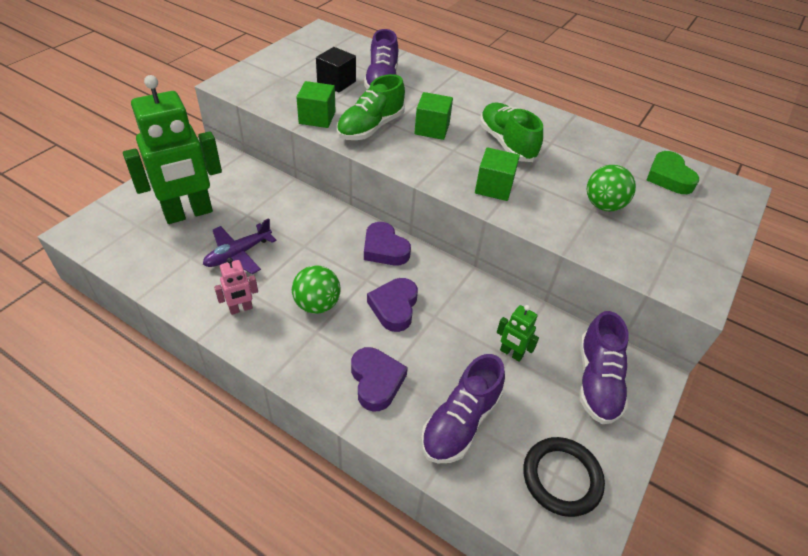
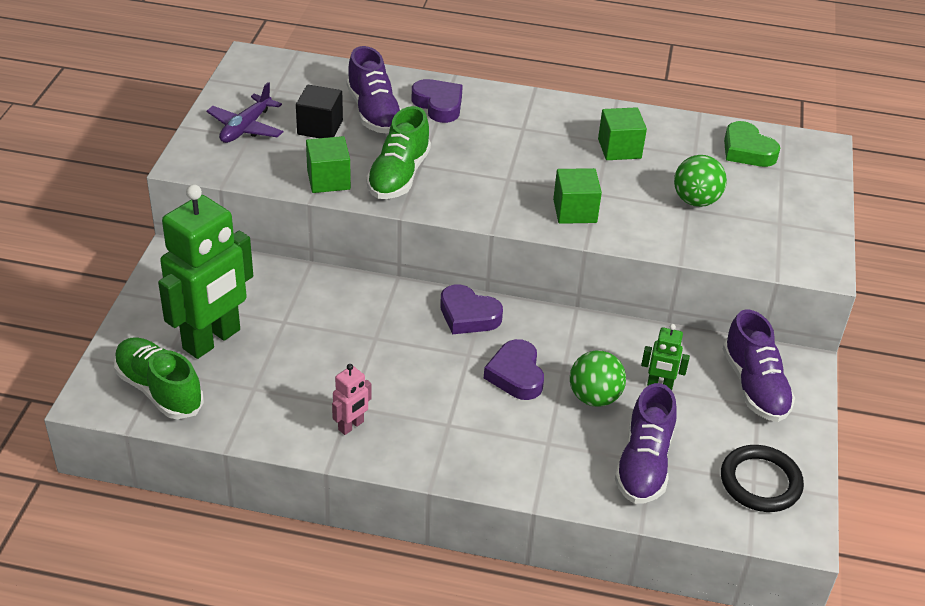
camera: 20 degrees left, 5 degrees down
(238, 254) = (306, 369): purple plane -> purple plane (246, 128)
(317, 304) = (432, 396): green ball -> green ball (594, 397)
(376, 381) = (540, 453): purple heart -> purple heart (438, 105)
(432, 129) = (469, 159): green cube -> green cube (619, 149)
(506, 143) = (561, 155): green shoe -> green shoe (159, 390)

